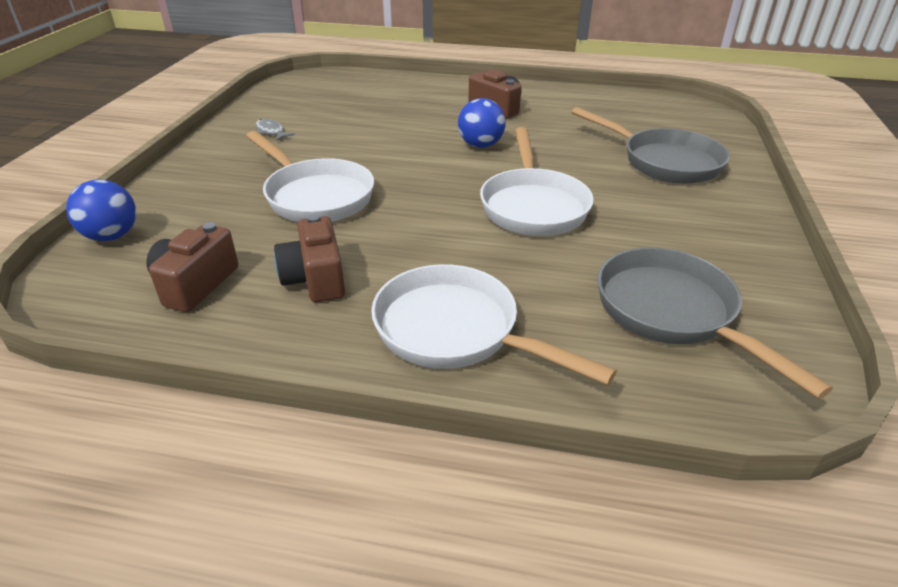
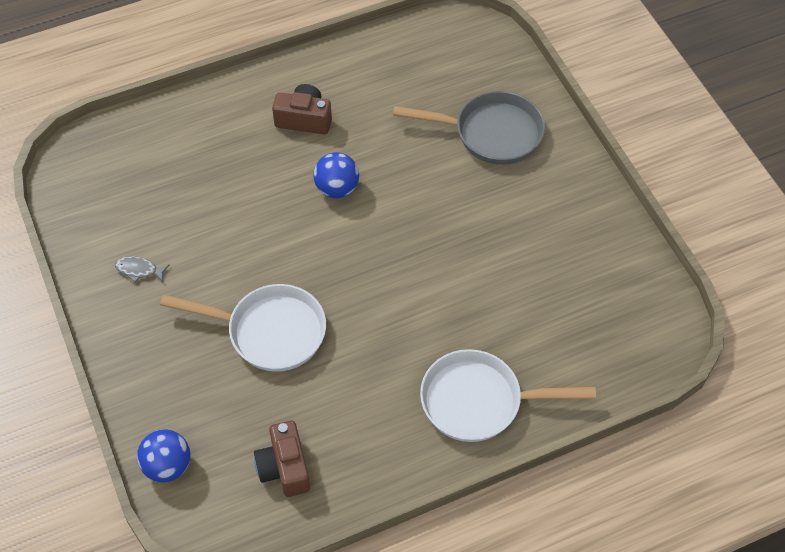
camera: 35 degrees left, 20 degrees up
(315, 279) = (356, 413): brown camera -> none
(533, 206) = (436, 248): white pan -> none
(672, 313) = (586, 309): grey pan -> none

